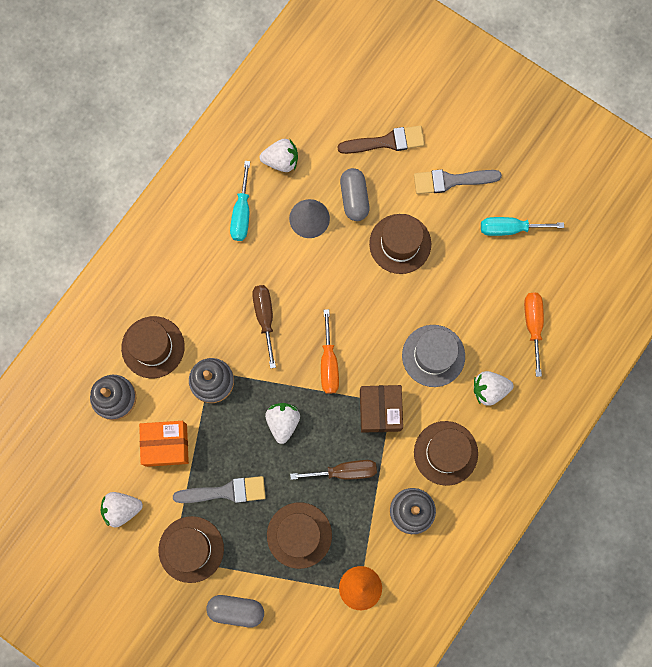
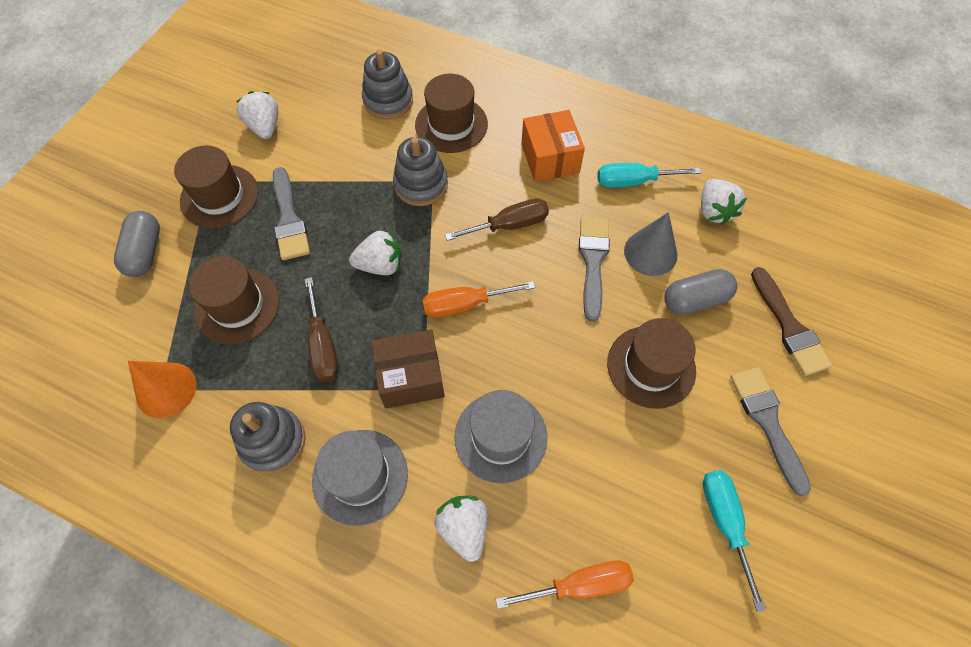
camera: 80 degrees right, 15 degrees down
(166, 445) = (340, 154): orange box -> orange box (550, 158)
(309, 262) = (593, 262): none -> grey brush
(445, 453) = (360, 476): brown hat -> grey hat

